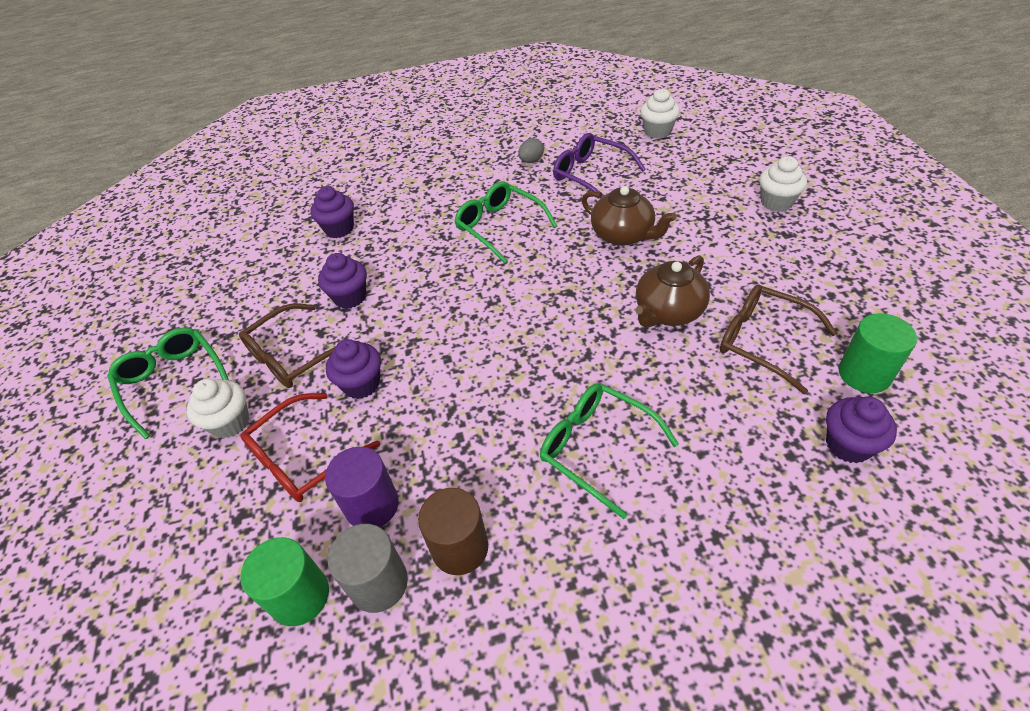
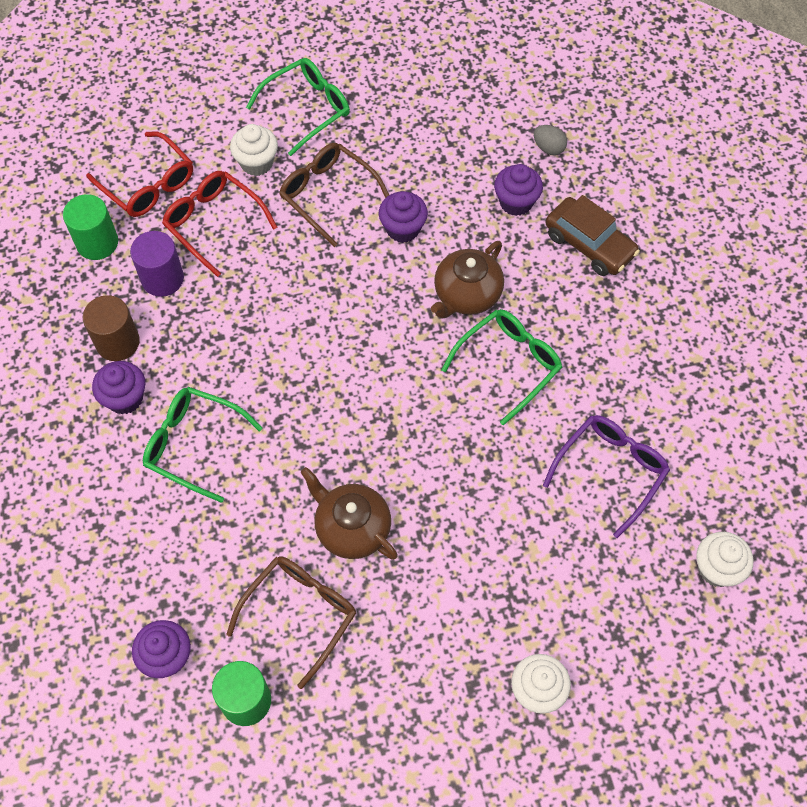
camera: 85 degrees right, 15 degrees up
(223, 539) = (148, 185): none -> red glasses
(361, 384) = (287, 254): purple cupcake -> purple cupcake (125, 398)
(379, 583) = (98, 291): grey cylinder -> none
(390, 189) = (589, 244): none -> brown car
(531, 161) = (646, 400): grey egg -> grey egg (548, 148)
(596, 448) = (193, 444): green glasses -> green glasses turned 105 degrees counterclockwise
(623, 235) = (484, 497): brown teapot -> brown teapot (466, 295)

